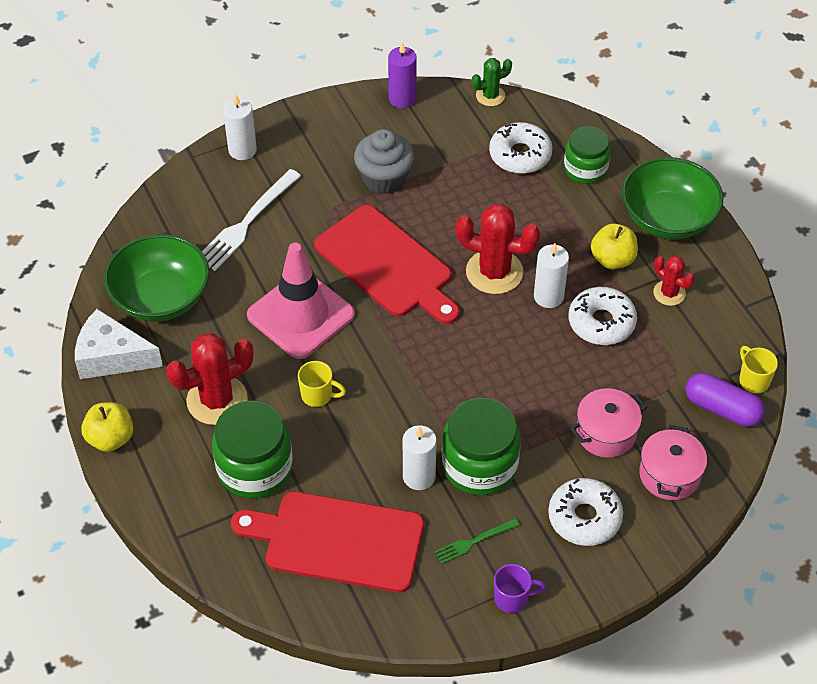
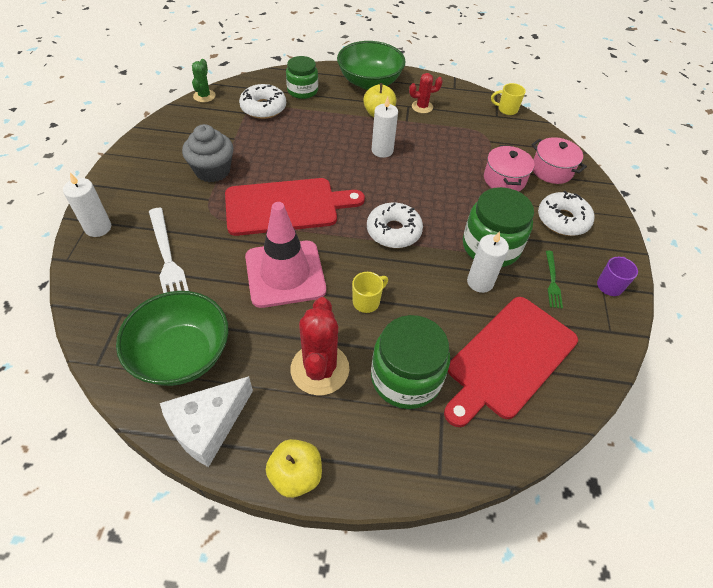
camera: 60 degrees left, 0 degrees up
(402, 99) = (158, 130): purple candle -> none
(494, 272) = (341, 162): red cactus -> none
(601, 322) = (420, 140): white donut -> white donut (393, 231)
(722, 409) = (518, 129): purple capsule -> none

